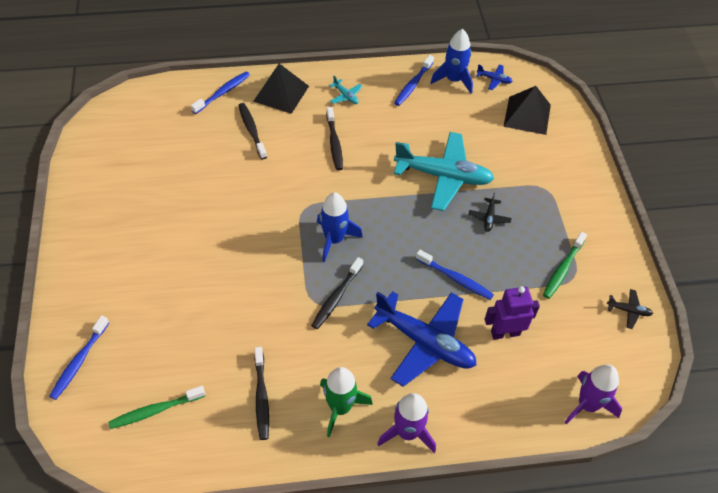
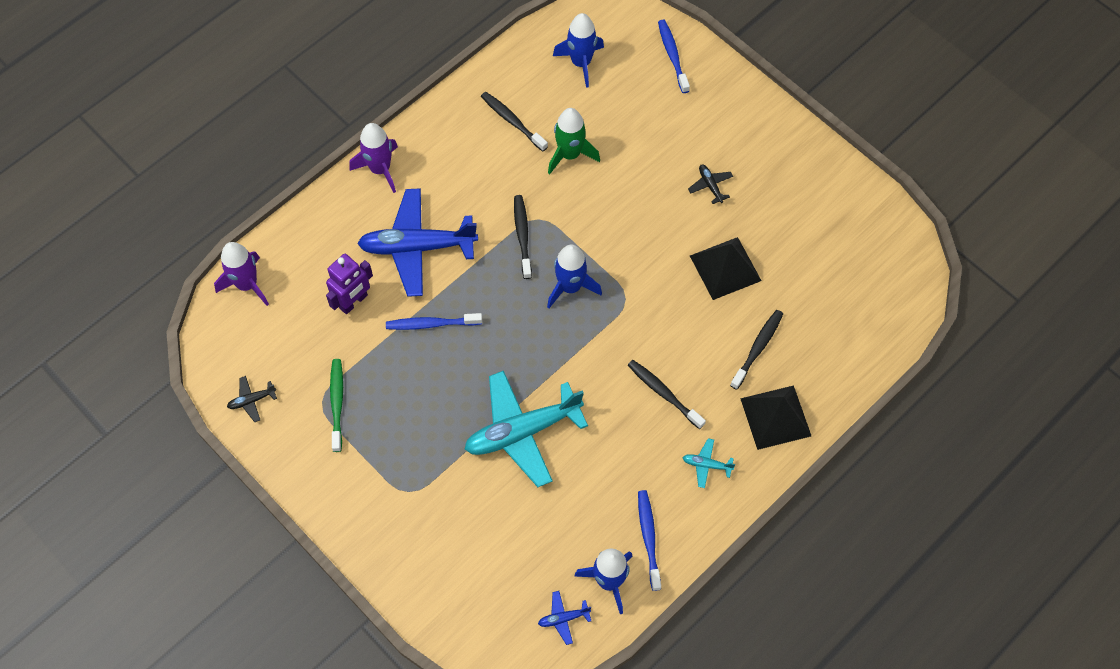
camera: 145 degrees right, 10 degrees up
(155, 410) = (581, 63): green toothbrush -> blue rocket
(222, 93) = (834, 373): blue toothbrush -> none
(252, 130) = (757, 348): black toothbrush -> black toothbrush turned 90 degrees counterclockwise
(340, 407) = (446, 153): green rocket -> green rocket (570, 154)
(489, 218) = (443, 413): black plane -> black plane (710, 186)
(527, 115) = (489, 587): black pyramid -> black pyramid (725, 268)

